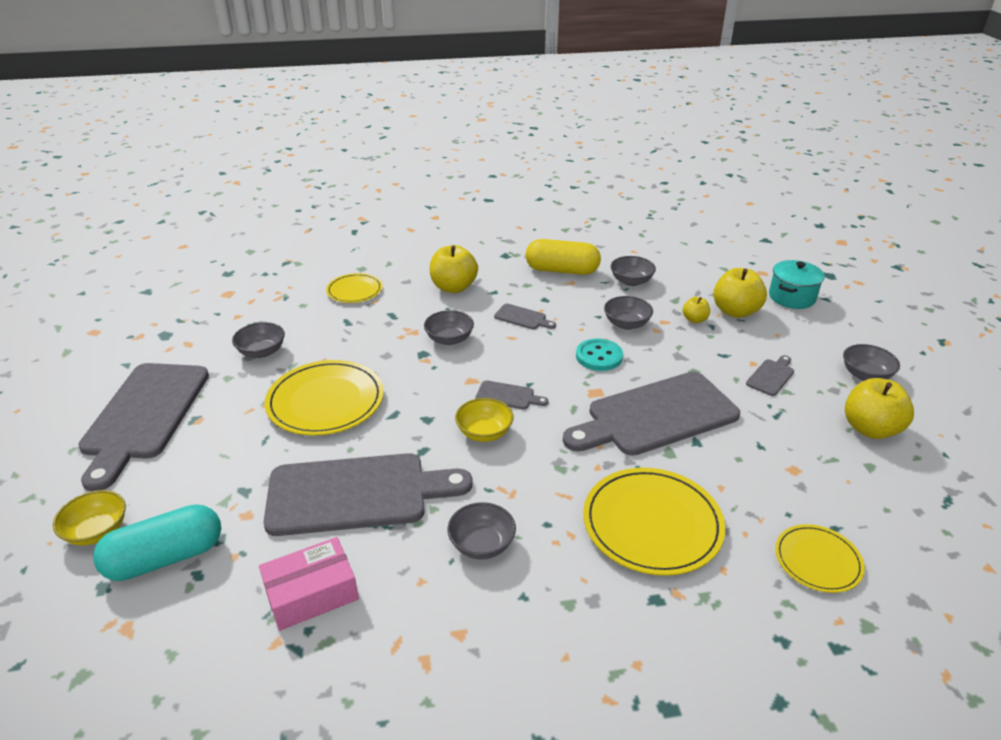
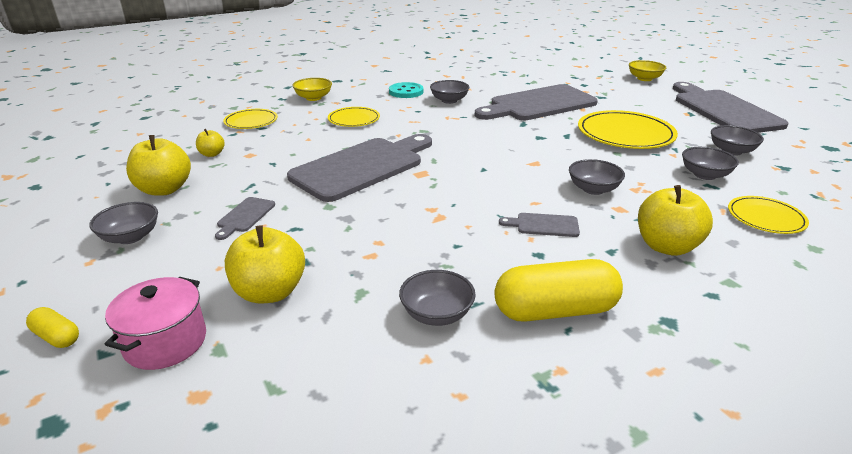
camera: 160 degrees right, 5 degrees down
(165, 558) = (597, 78): turquoise capsule -> none
(311, 593) = (516, 80): pink box -> none
(484, 432) = (491, 137): yellow bowl -> yellow bowl (313, 98)
(508, 396) = (494, 159): grey cutting board -> none
(599, 356) = (433, 201): turquoise button -> turquoise button (406, 92)
(626, 324) = (417, 242): grey bowl -> grey bowl (705, 175)
(652, 524) = (354, 119): yellow plate -> yellow plate, size x0.58
(694, 319) = (330, 266): yellow apple -> yellow apple (212, 154)
(792, 297) = (165, 342): turquoise pot -> pink pot
(861, 312) = (57, 337): none -> yellow capsule

